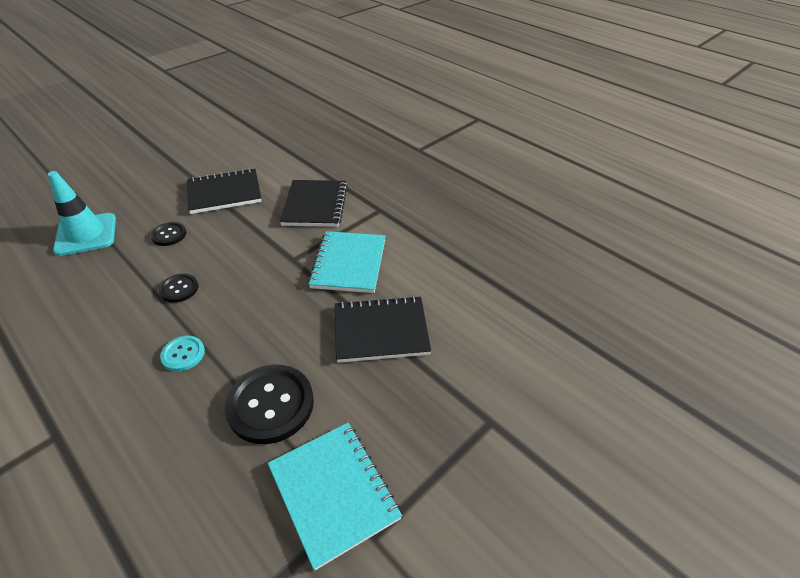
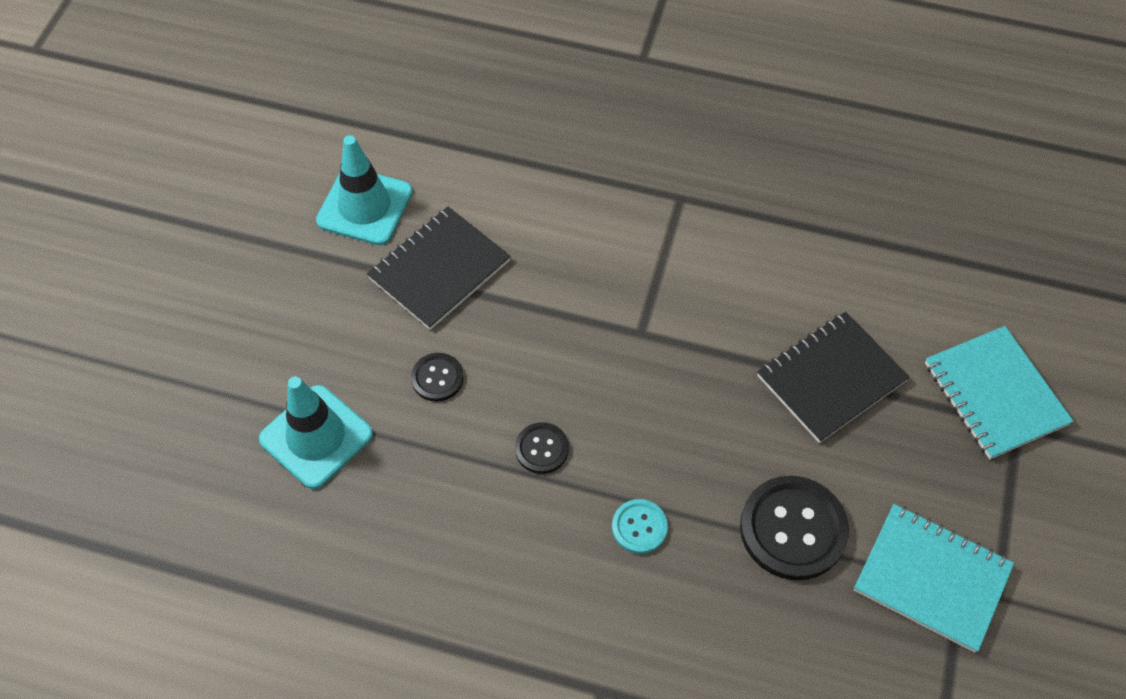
camera: 30 degrees left, 15 degrees up
(221, 158) = (365, 206): none -> turquoise traffic cone
(315, 205) = (588, 230): black notebook -> none
(349, 263) = (716, 304): turquoise notebook -> turquoise notebook (995, 394)

